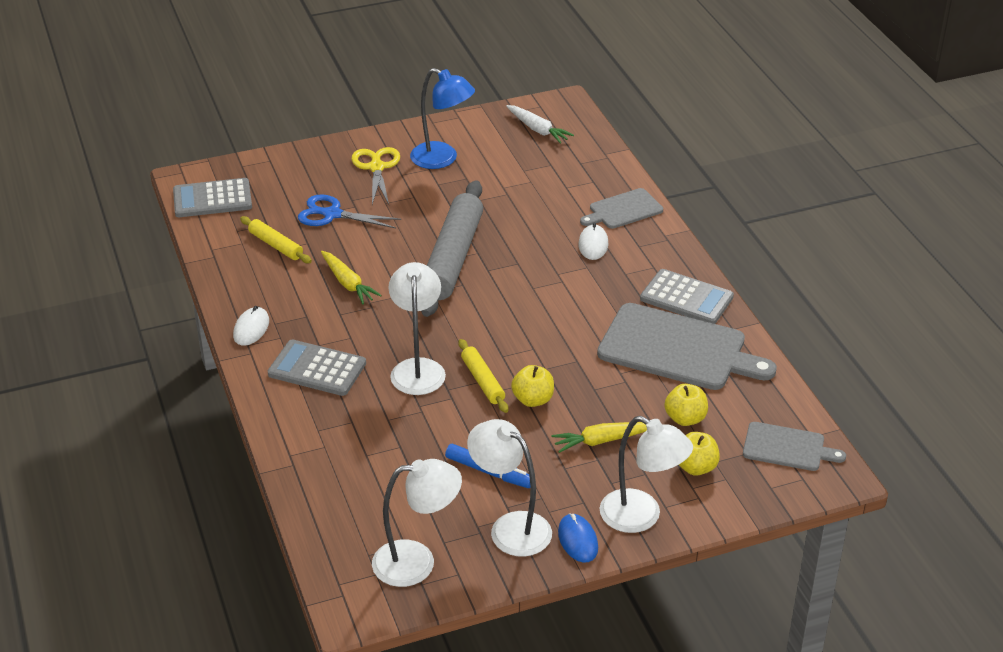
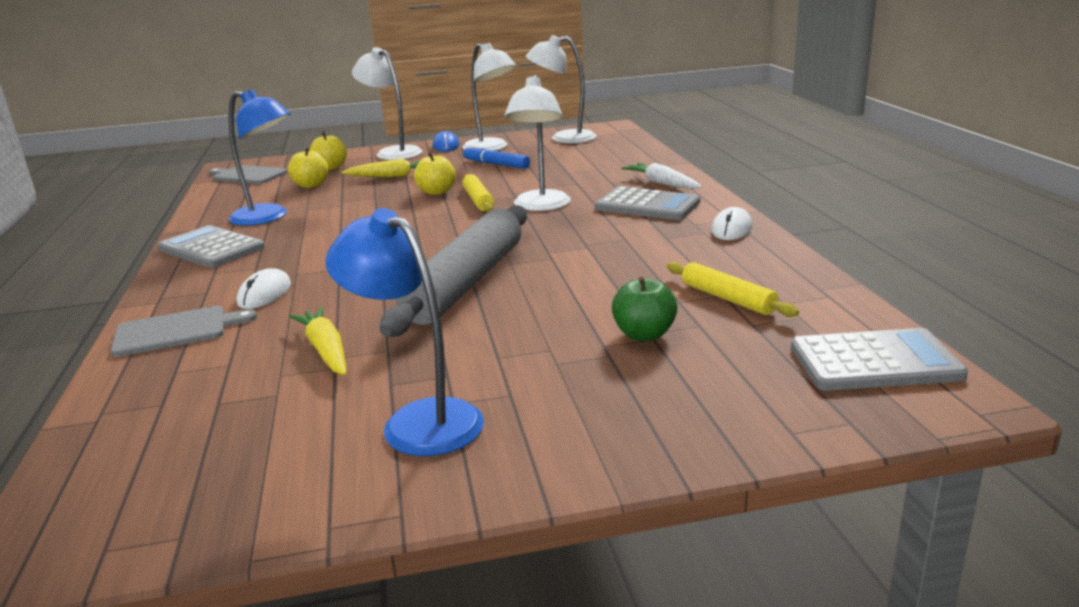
camera: 170 degrees left, 15 degrees down
(331, 214) = (644, 335): blue scissors -> green apple
(348, 283) = (615, 261): yellow carrot -> yellow carrot (325, 350)
(376, 167) = (557, 409): yellow scissors -> none
(538, 130) = (172, 479): white carrot -> white carrot (662, 183)
(678, 349) = (268, 217): grey cutting board -> blue lamp

